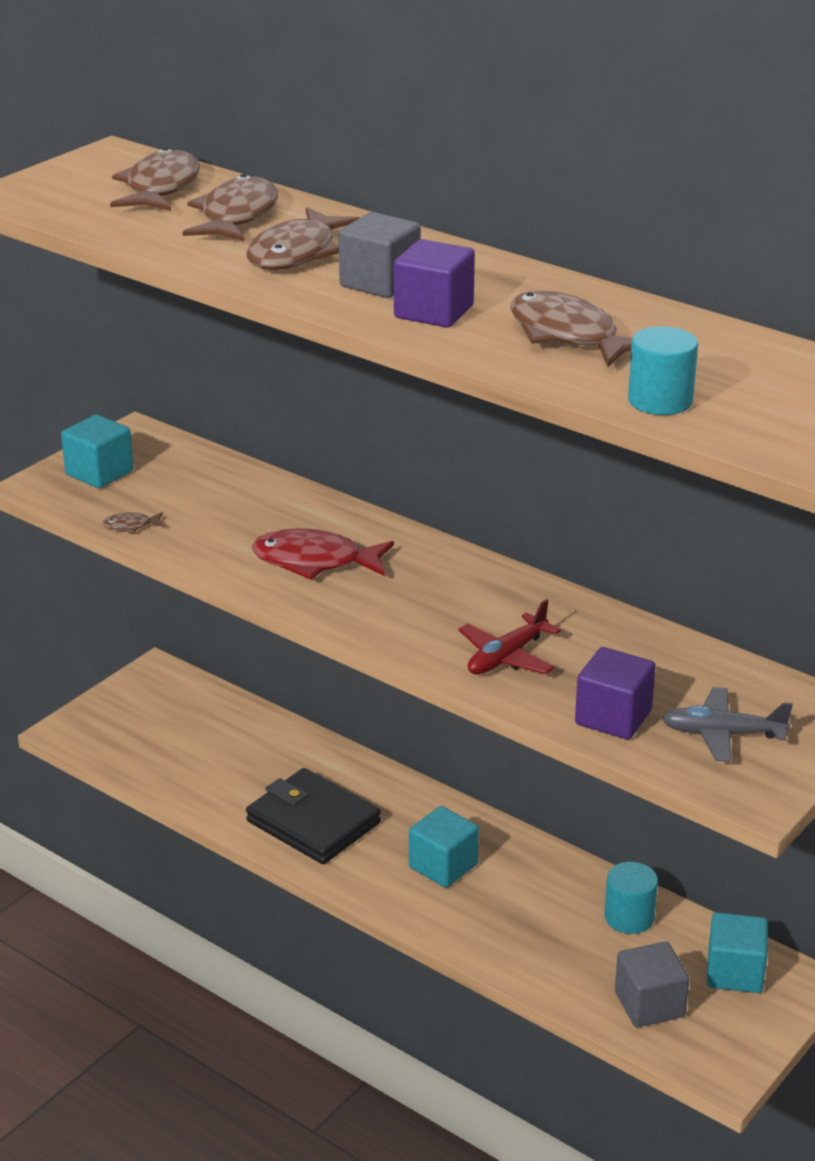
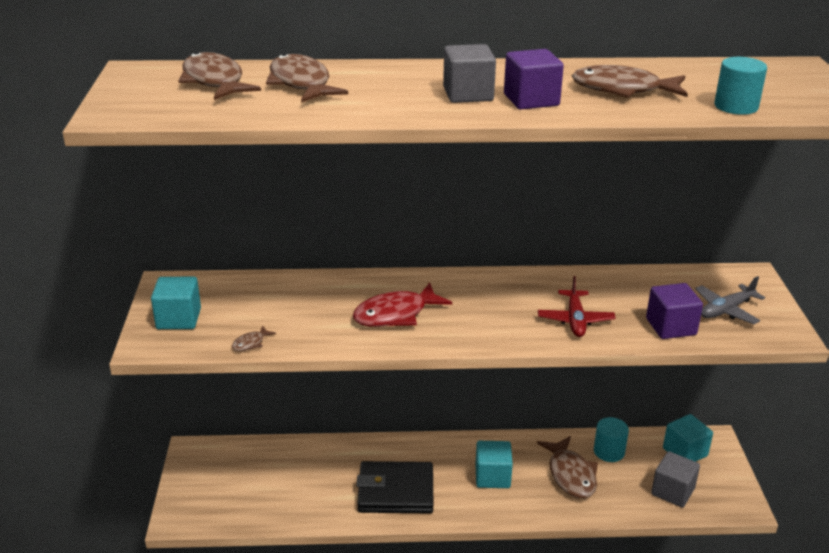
camera: 40 degrees left, 0 degrees up
(296, 253) = (384, 93): brown fish -> brown fish (570, 475)

